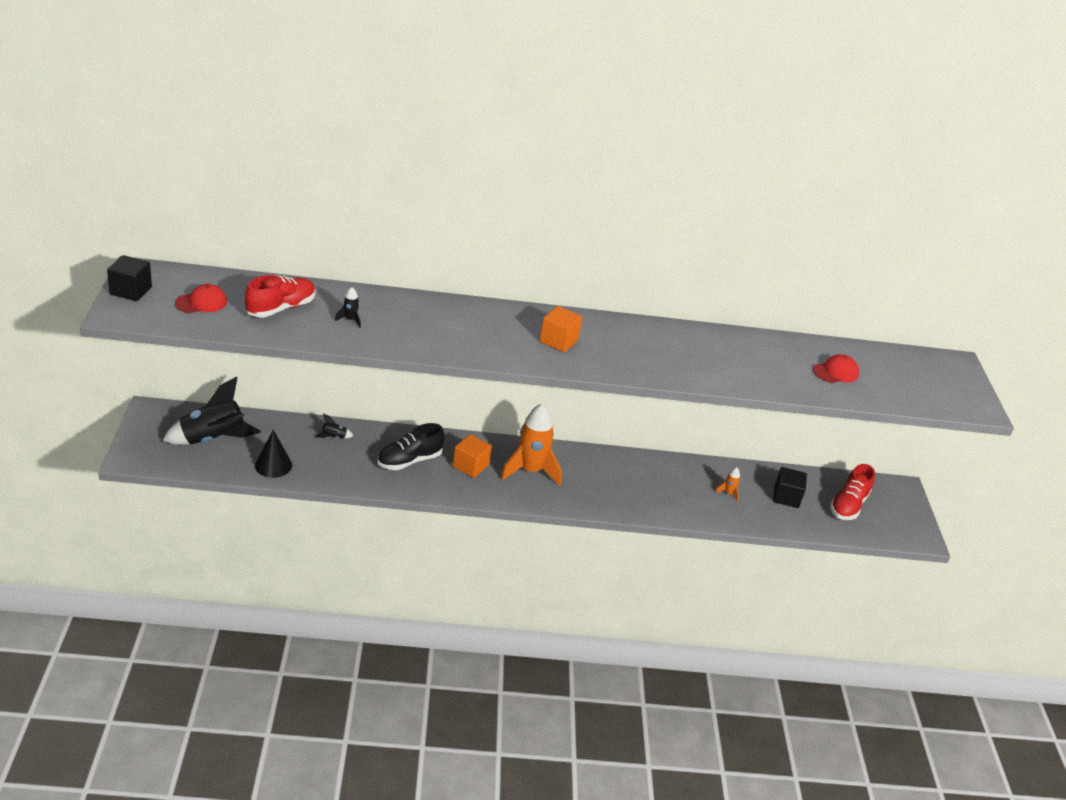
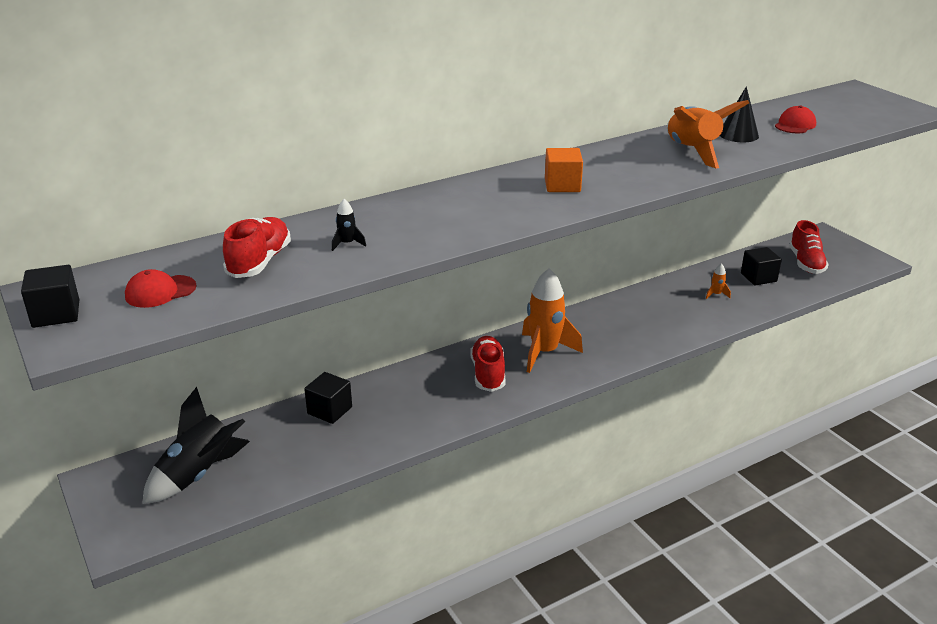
camera: 25 degrees left, 5 degrees down
(201, 302) = (160, 291): red cap -> red cap turned 150 degrees counterclockwise
(273, 465) = (294, 467): black cone -> black cone (738, 134)
(334, 437) = (329, 410): black rocket -> black cube
(409, 460) = (427, 396): black shoe -> none
(470, 466) = (488, 374): orange cube -> red shoe
(705, 357) = (692, 152): none -> orange rocket

